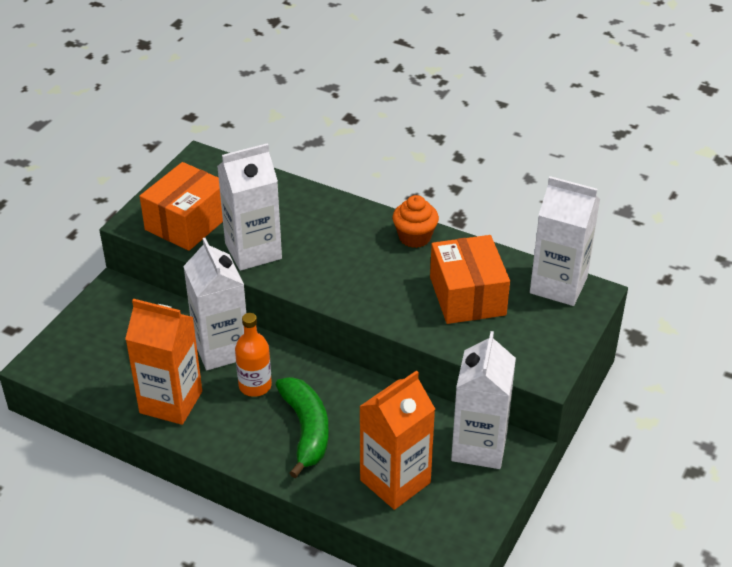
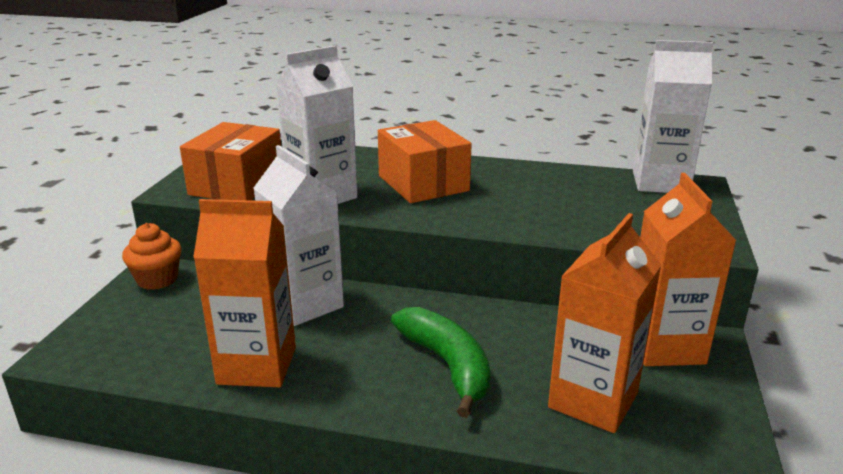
camera: 15 degrees left, 15 degrees down
(255, 386) = (361, 332): orange bottle -> none
(414, 237) = (490, 168): orange cupcake -> orange cupcake (157, 279)
(467, 296) = (577, 200): orange box -> orange box (423, 183)
(479, 446) = (664, 346): white carton -> orange carton

